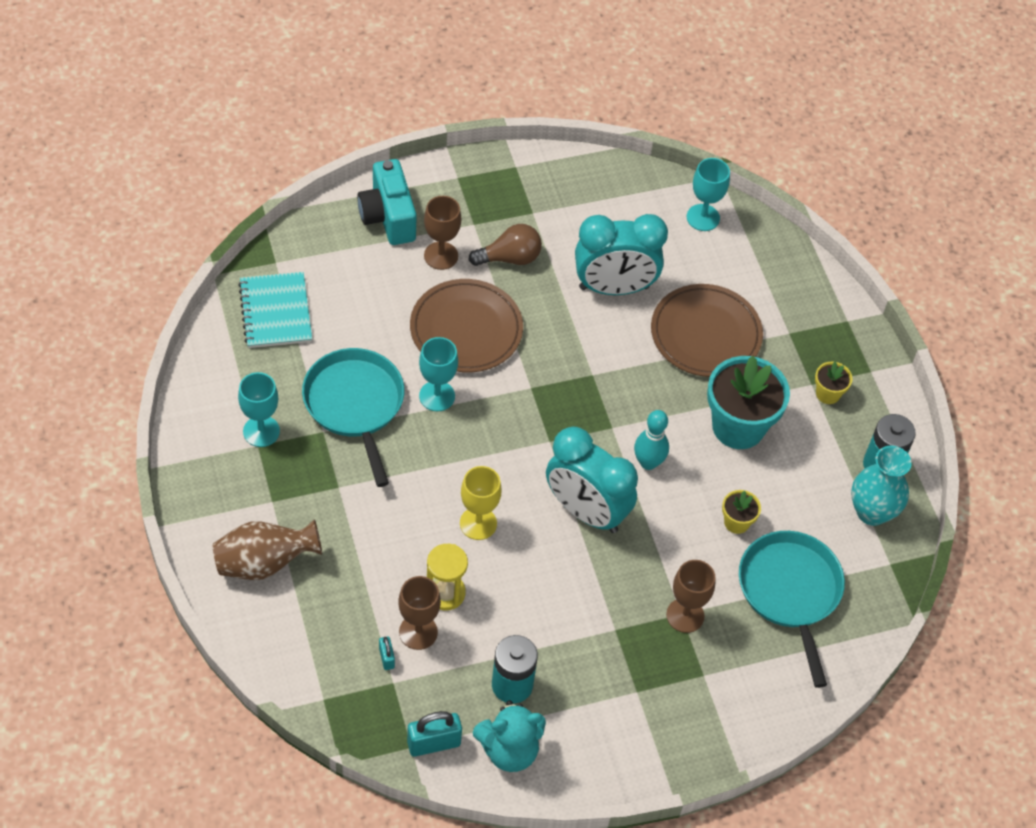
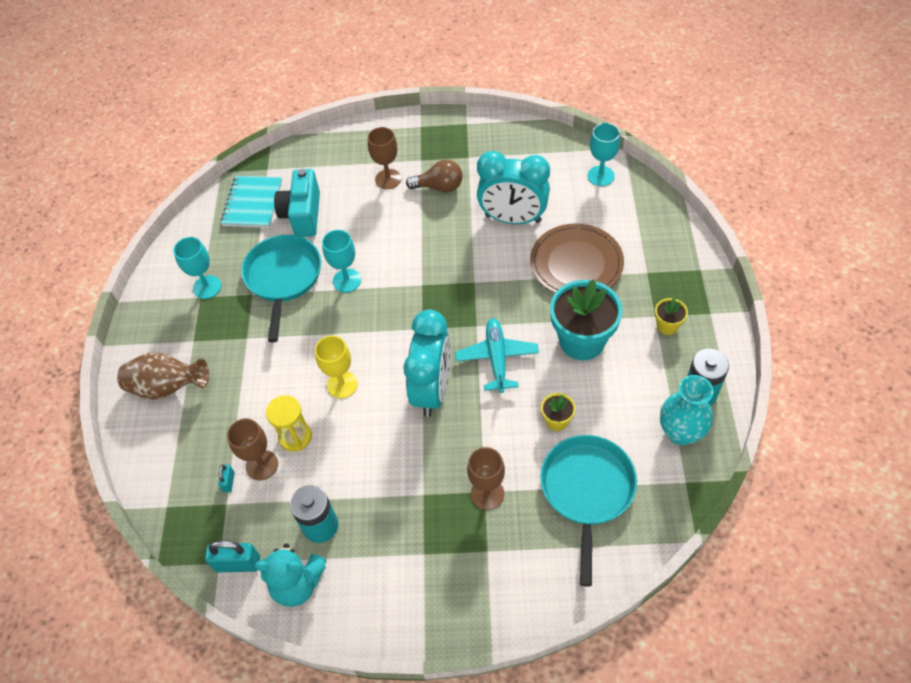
camera: 25 degrees right, 0 degrees up
(388, 217) = (359, 147): turquoise camera -> turquoise camera (303, 215)
(466, 329) = (387, 234): brown plate -> none
(586, 511) = (432, 390): turquoise clock -> turquoise clock turned 135 degrees counterclockwise
(648, 462) = (497, 358): turquoise bowling pin -> turquoise plane

